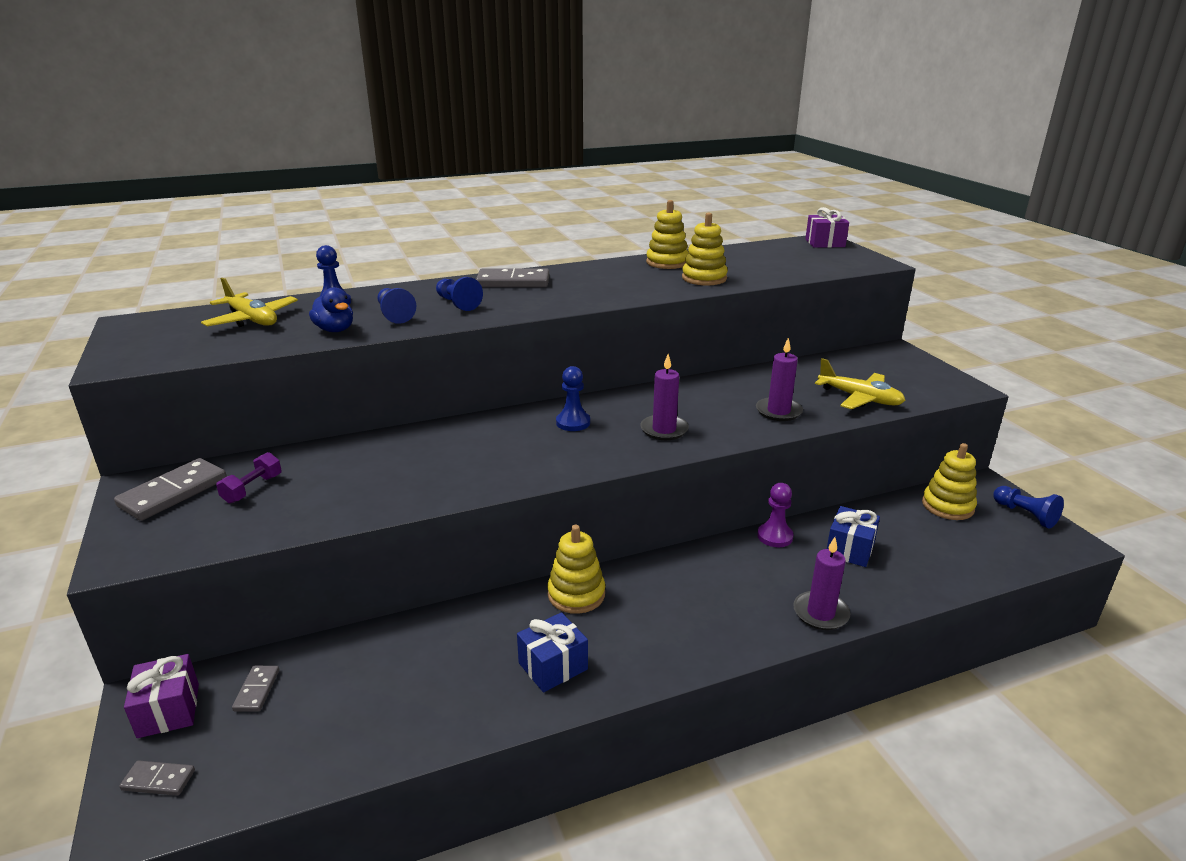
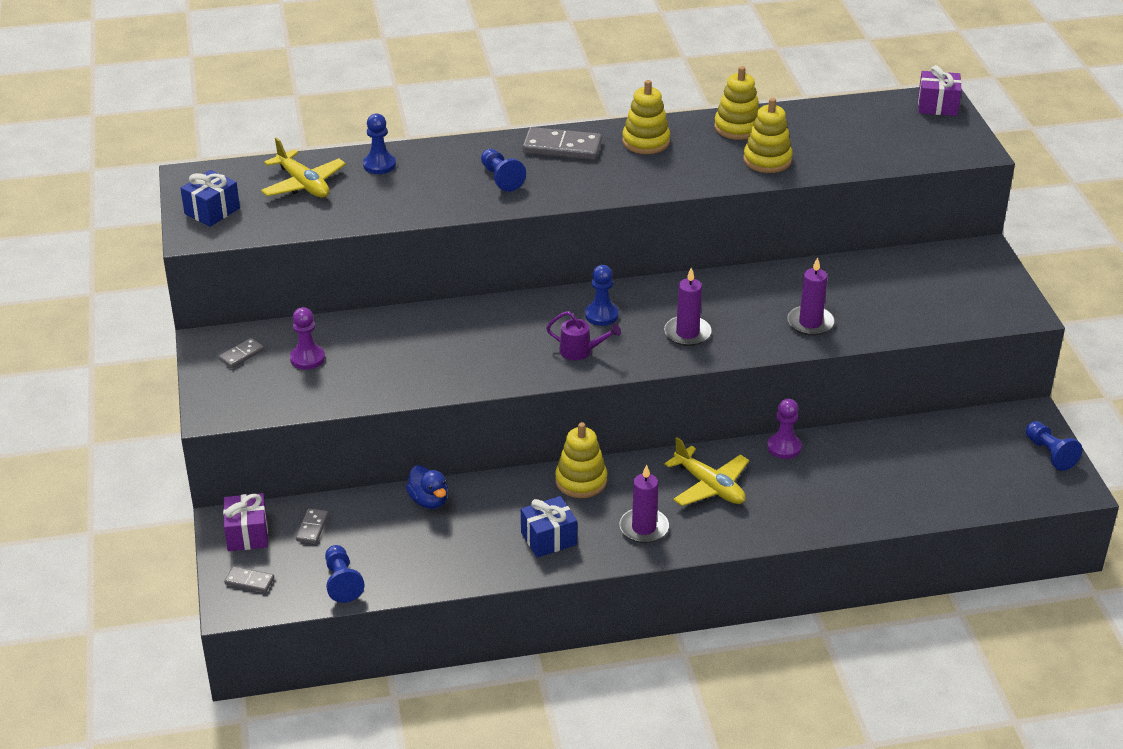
camera: 10 degrees right, 10 degrees up
(173, 493) = (241, 355): grey domino -> grey domino, size x0.53
(252, 489) = (307, 358): purple dumbbell -> purple pawn
(335, 330) = (382, 207): blue duck -> blue duck (429, 501)
(395, 315) = (438, 190): blue pawn -> blue pawn (342, 582)
(559, 454) = (580, 351): none -> purple watering can
(820, 613) = (793, 523): purple candle -> purple candle (644, 528)
(850, 549) = (850, 468): blue gift -> blue gift (212, 211)
(860, 398) = (903, 315): yellow plane -> yellow plane (709, 486)
(947, 506) = (975, 435): yellow stacking toy -> yellow stacking toy (646, 142)

